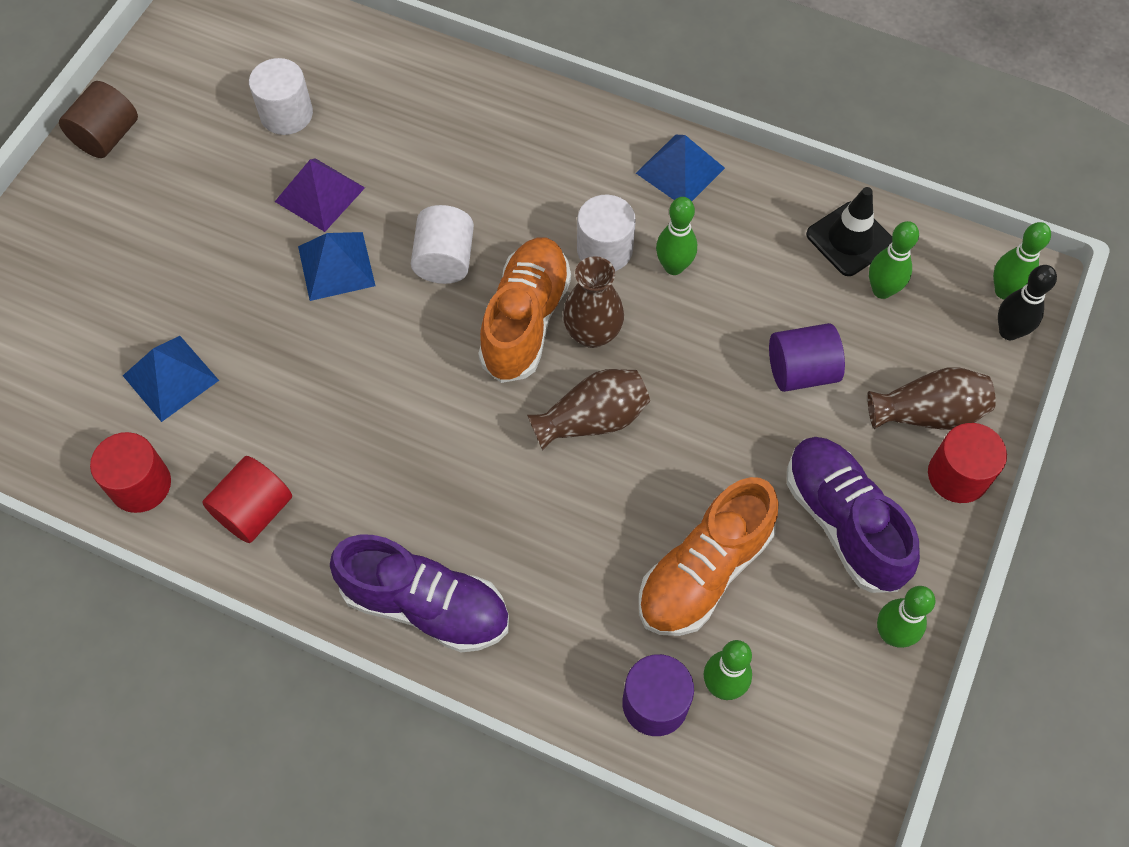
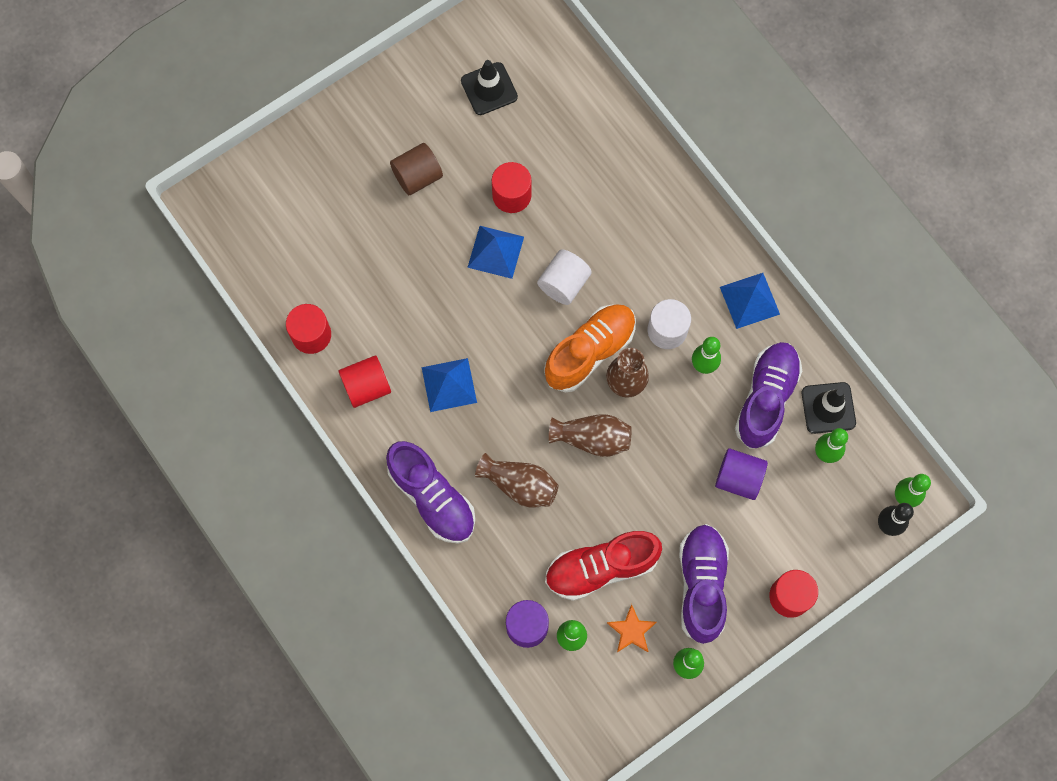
camera: 30 degrees right, 10 degrees up
(107, 136) = (402, 82): brown cylinder -> brown cylinder (417, 176)
(171, 378) = (360, 275): blue pyramid -> blue pyramid (449, 385)
(223, 95) = (489, 89): none -> black traffic cone
(286, 114) = (521, 124): white cylinder -> none
(319, 194) = (511, 195): purple pyramid -> red cylinder
(704, 571) = (601, 568): orange shoe -> red shoe
(772, 265) = (766, 399): none -> purple shoe
(794, 629) = (631, 631): none -> orange star
(928, 413) = (798, 548): brown vase -> brown vase (519, 485)

